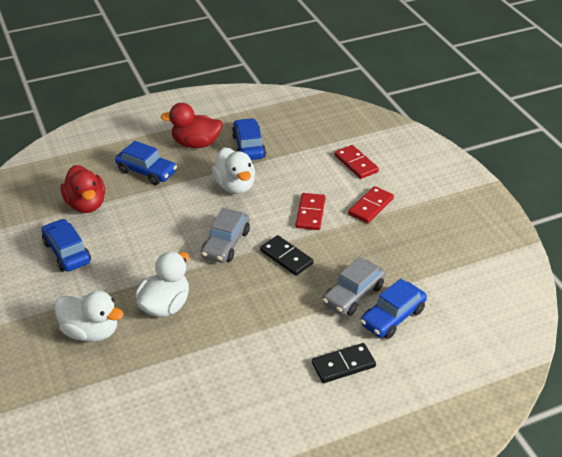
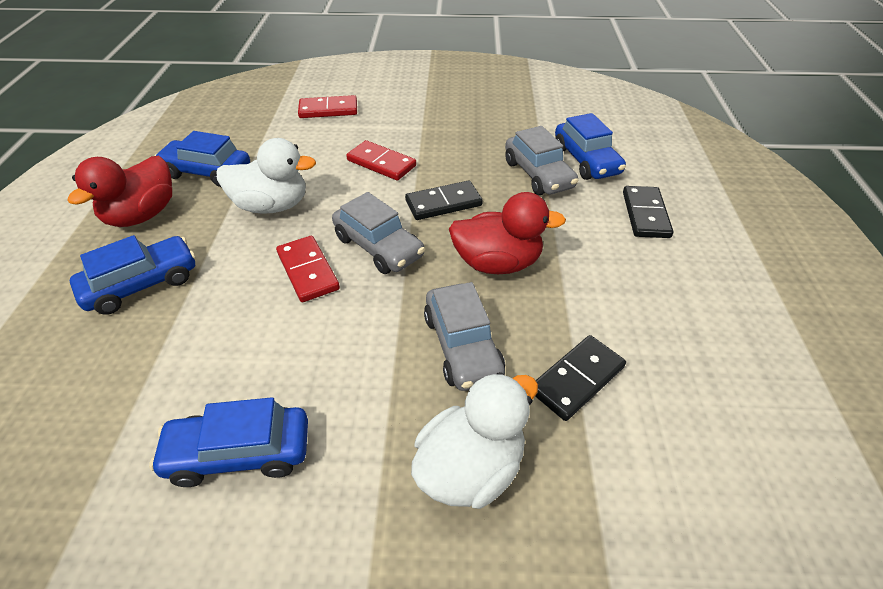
camera: 65 degrees left, 5 degrees up
(86, 204) = (138, 387): red duck -> red duck (497, 263)
(164, 359) = (577, 379): none -> black domino
(165, 305) = (462, 346): white duck -> grey car
(370, 206) = (406, 122): red domino -> red domino (307, 271)

